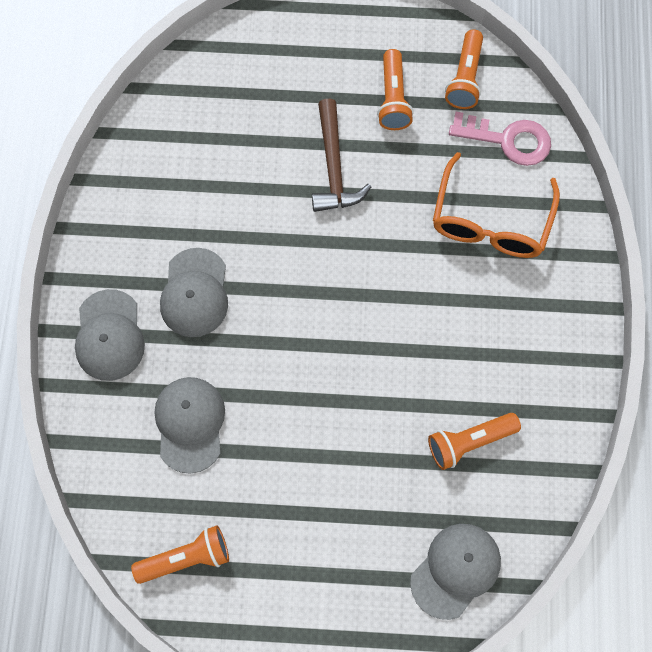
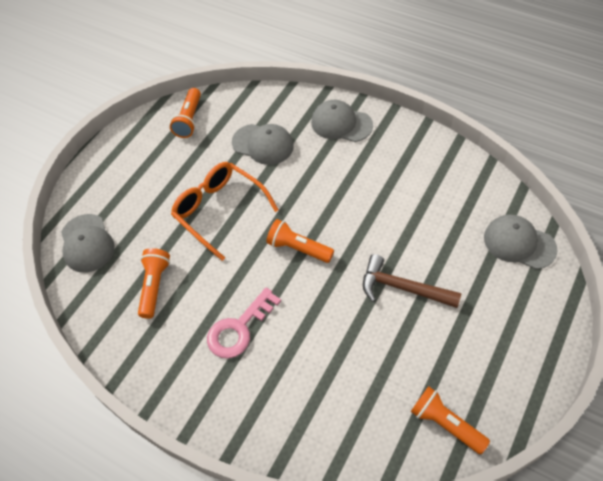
camera: 120 degrees right, 15 degrees down
(195, 293) = (346, 173): grey cap -> grey cap (519, 243)
(393, 99) = (447, 355): orange flashlight -> orange flashlight (298, 248)
(490, 221) = (304, 379): orange glasses -> orange glasses (219, 211)
(508, 140) = (370, 430): pink key -> pink key (239, 328)

